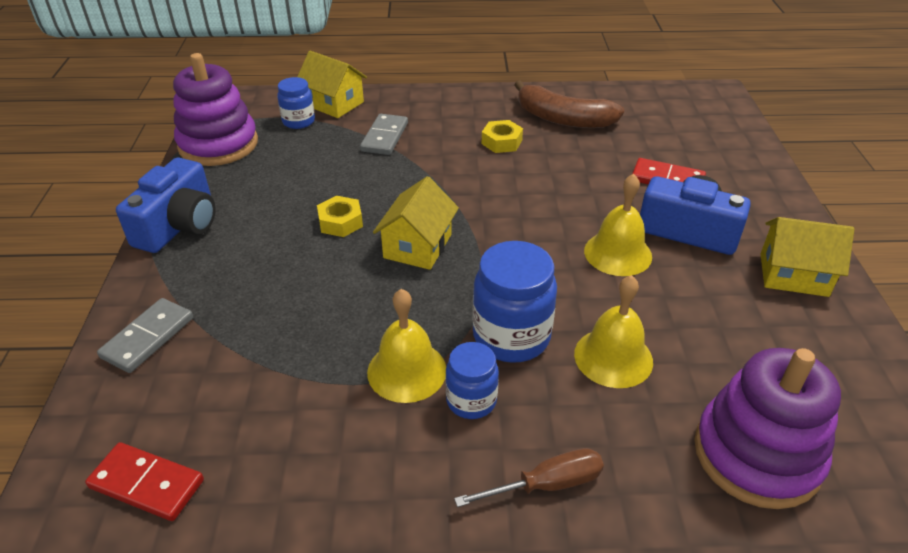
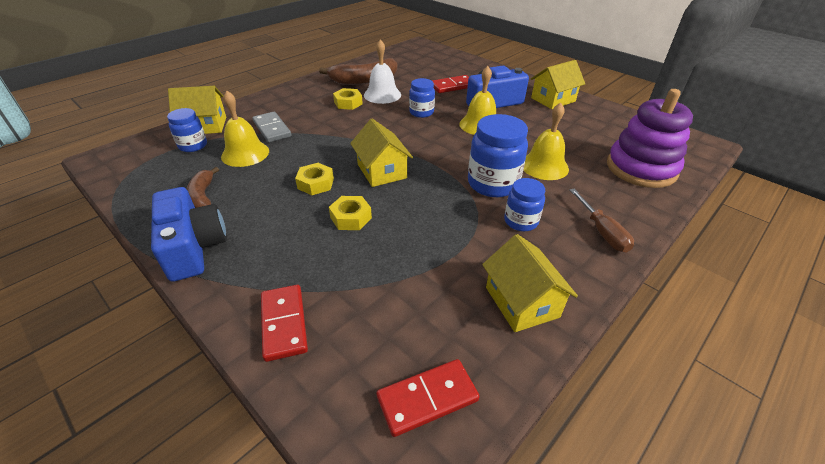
camera: 45 degrees left, 0 degrees up
(148, 338) = (284, 323): grey domino -> red domino
(218, 144) = (145, 186): purple stacking toy -> none
(242, 180) = (203, 196): none -> brown banana
(320, 278) = (351, 218): none -> yellow nut
(336, 479) = (522, 302): none -> yellow house
(407, 371) = (471, 229): yellow bell -> yellow bell (245, 153)
(546, 485) = (602, 232): brown screwdriver -> brown screwdriver turned 135 degrees clockwise
(556, 149) = (382, 95): none -> white bell
(568, 197) = (421, 112): none -> blue jar

